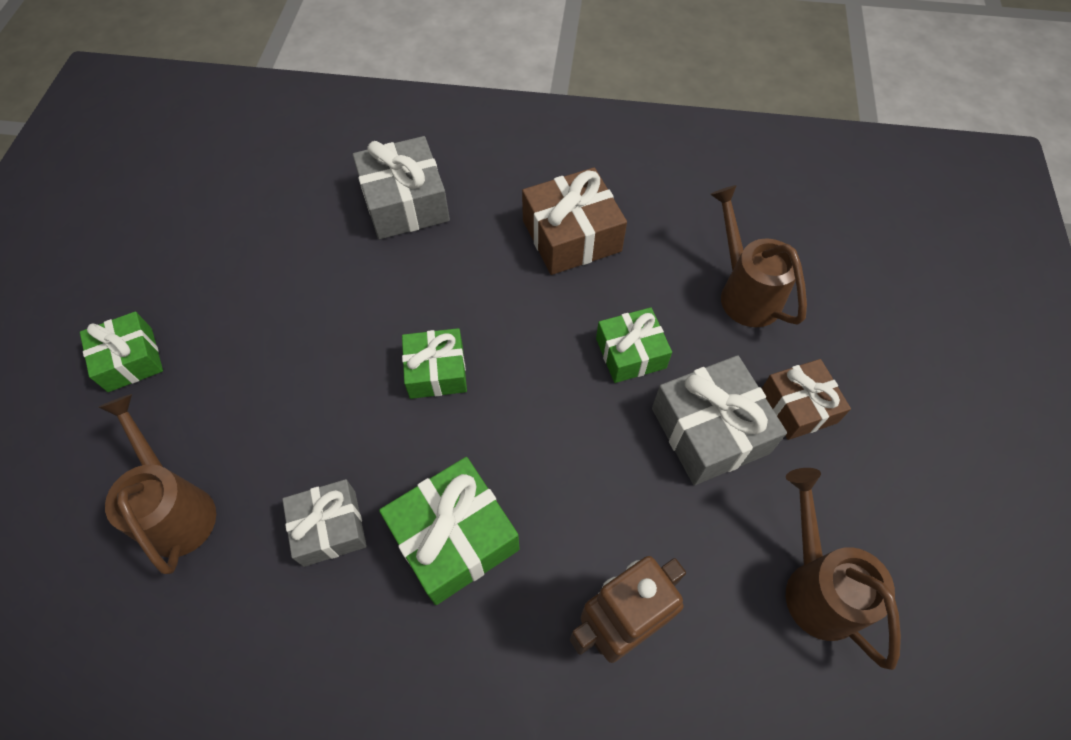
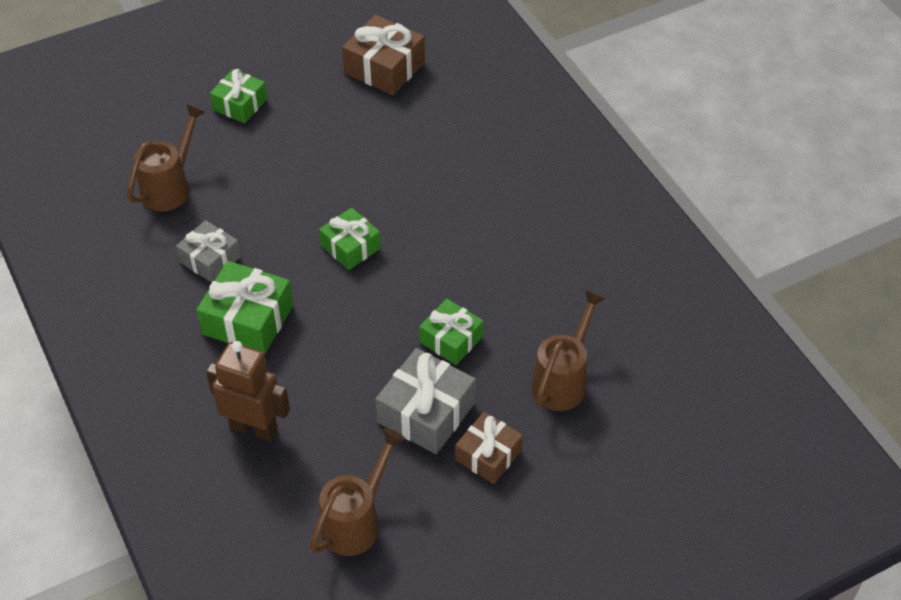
camera: 55 degrees right, 10 degrees down
(405, 203) = (466, 153): grey gift -> none
(571, 236) = (522, 256): brown gift -> brown gift (384, 68)

